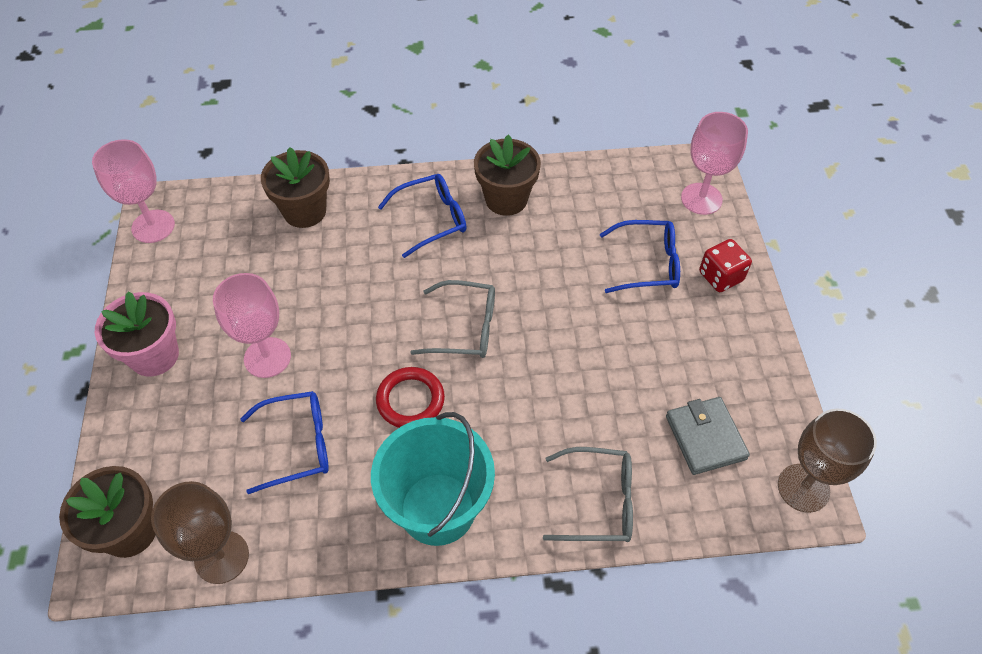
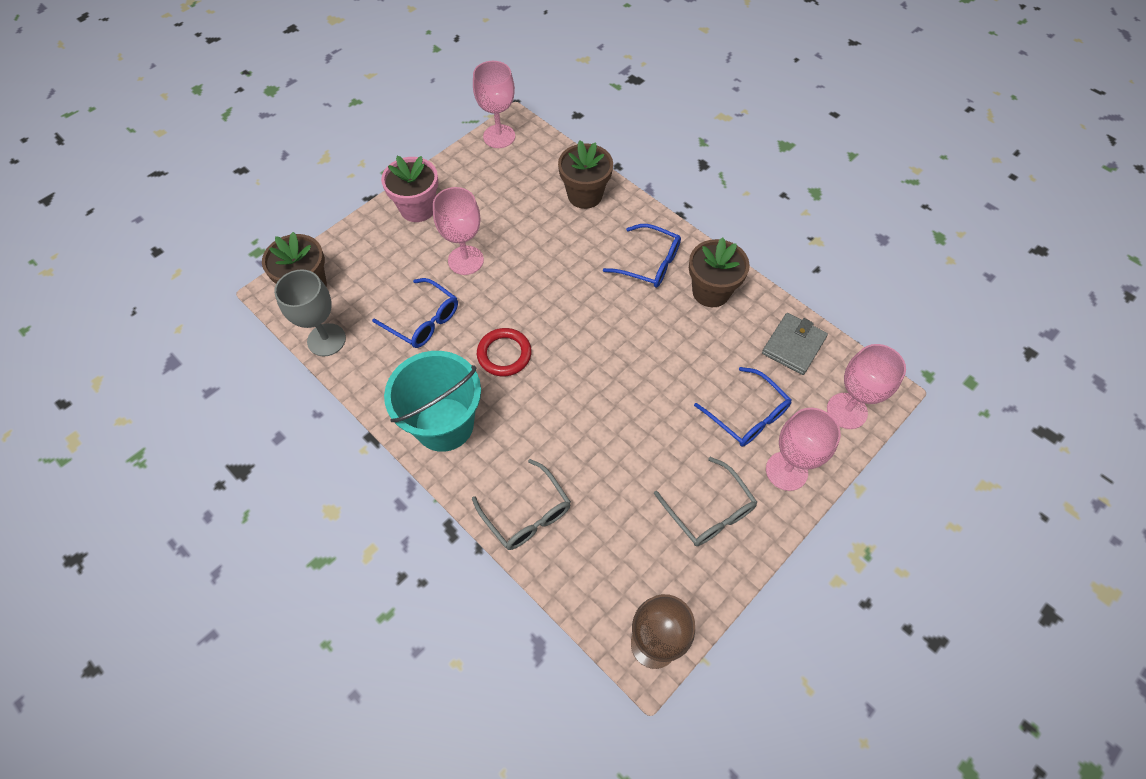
camera: 50 degrees right, 5 degrees up
(221, 557) = (326, 340): brown goblet -> grey goblet
(465, 328) = (584, 344): grey glasses -> grey glasses (709, 511)
(705, 437) = (636, 549): grey wallet -> grey wallet (793, 345)
(720, 276) = (786, 471): red dice -> pink goblet

